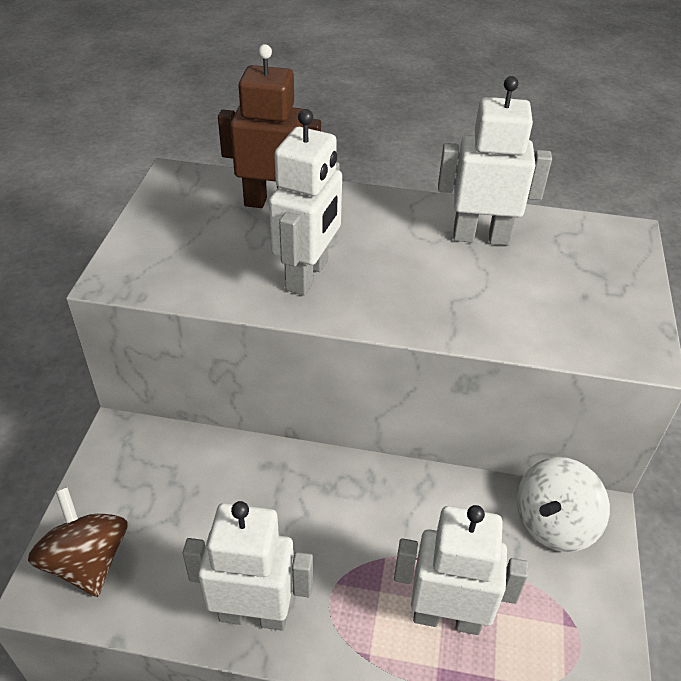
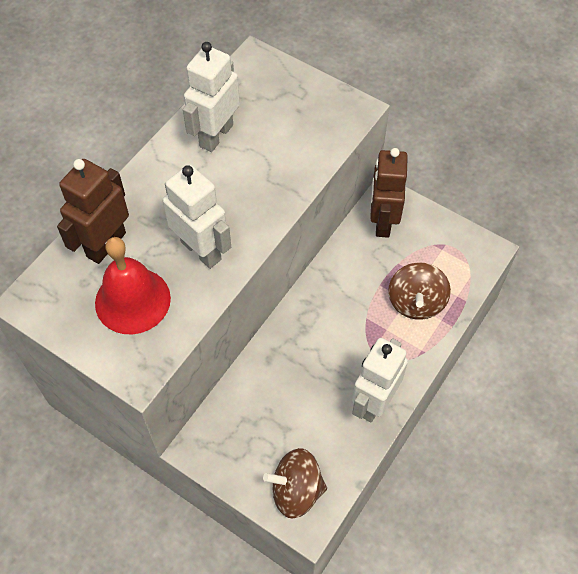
camera: 65 degrees left, 15 degrees up
(210, 244) = (132, 300): none -> red bell
(447, 617) = (416, 302): white robot -> brown spinning top
(553, 523) = (382, 221): white spinning top -> brown robot

